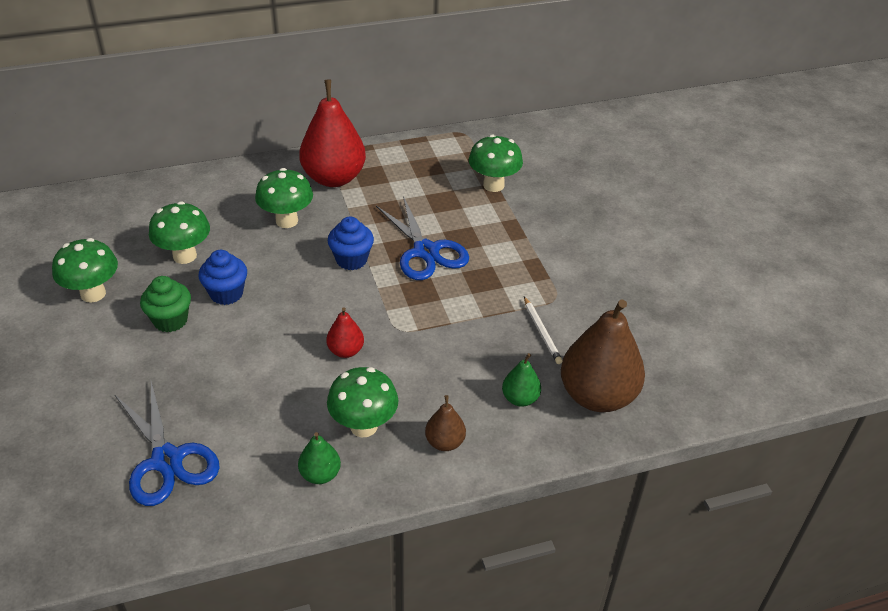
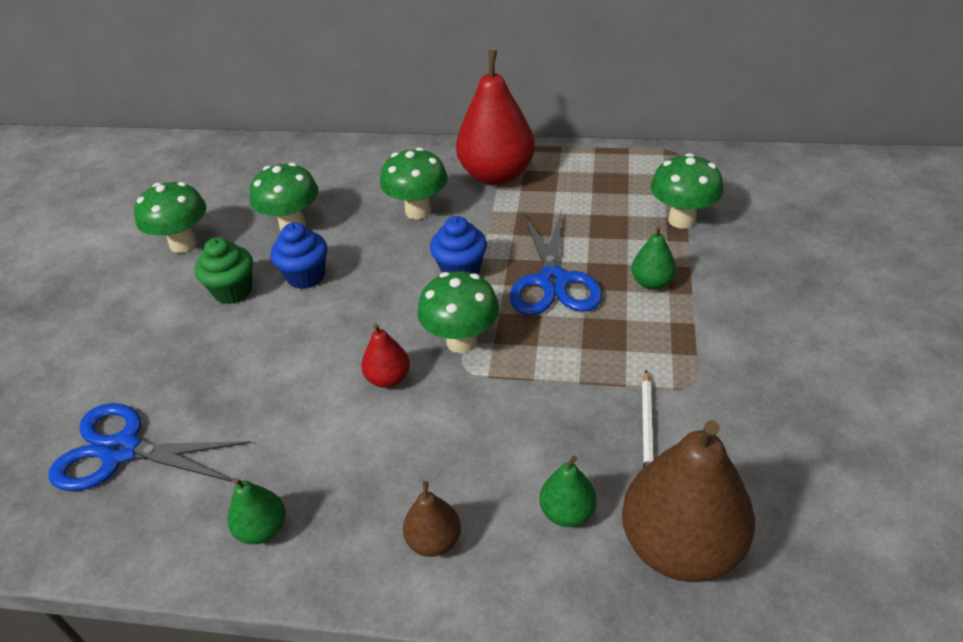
camera: 30 degrees right, 0 degrees up
(167, 460) = (121, 450): blue scissors -> blue scissors turned 105 degrees clockwise
(363, 426) = (350, 482): green mushroom -> green mushroom (461, 341)
(496, 236) = (651, 282): none -> green pear

